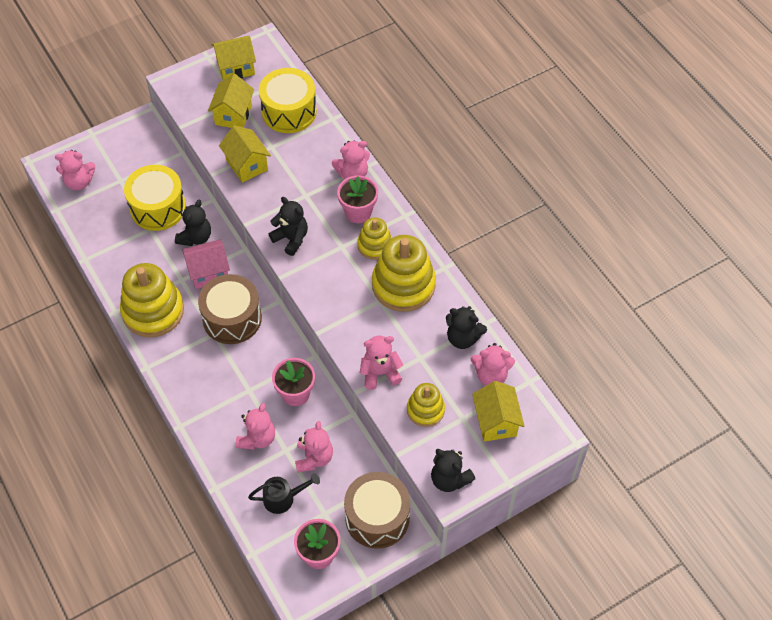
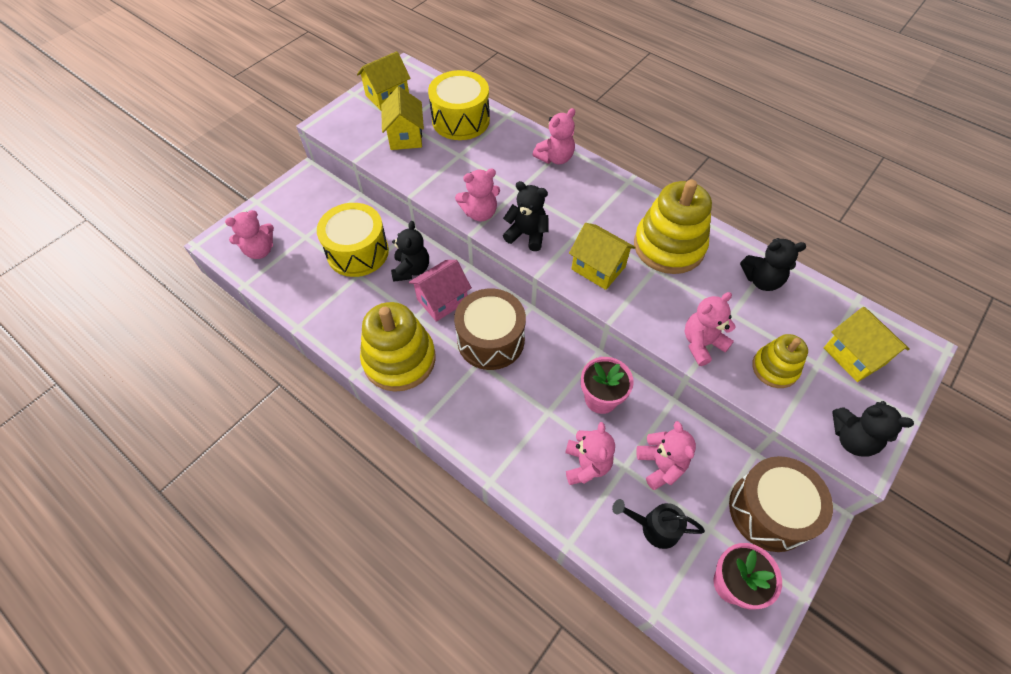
camera: 20 degrees left, 0 degrees up
(247, 165) = (443, 177): yellow house -> yellow house (598, 268)
(283, 498) = (654, 527): black watering can -> black watering can turned 135 degrees counterclockwise
(358, 212) = (581, 191): pink flower pot -> none
(375, 245) = (616, 217): yellow stacking toy -> none
(491, 375) = (815, 309): pink teddy bear -> pink teddy bear (480, 213)

